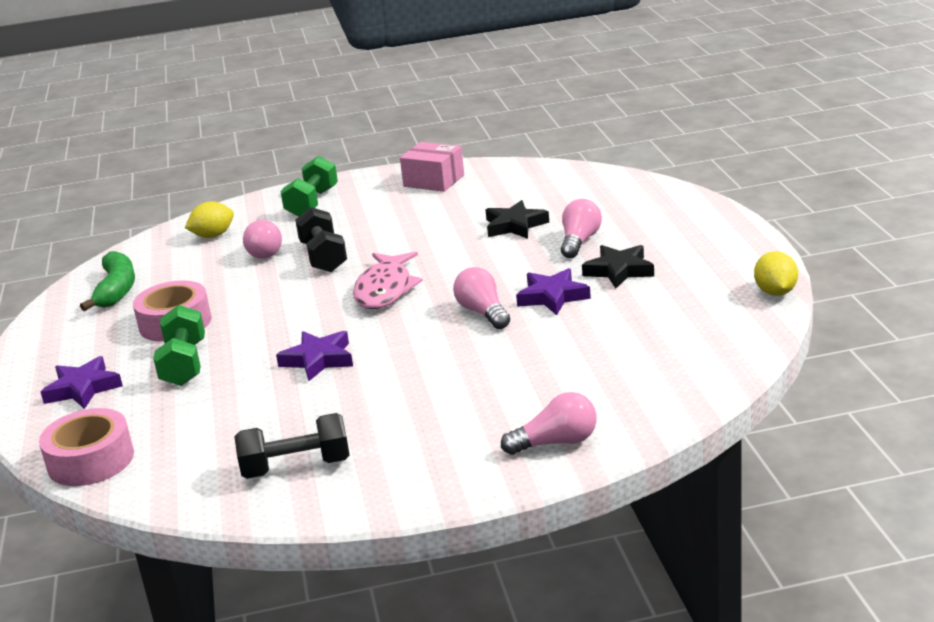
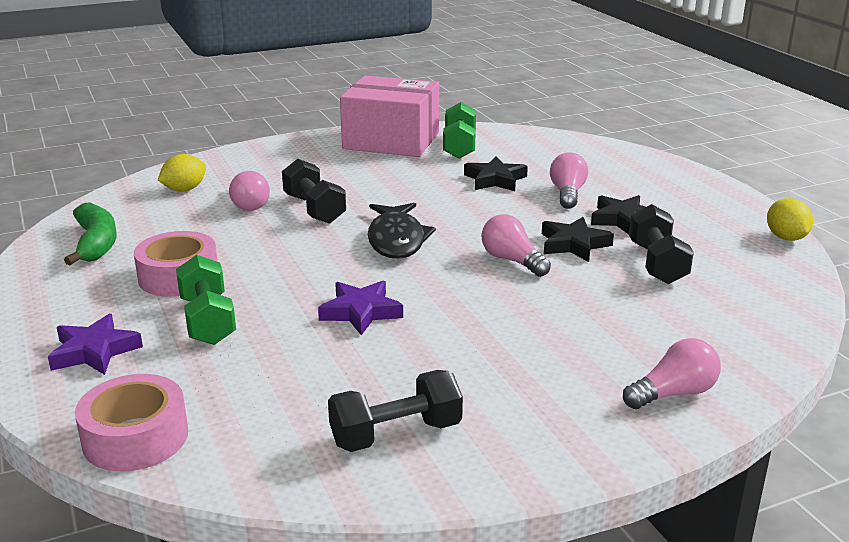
camera: 15 degrees left, 0 degrees up
(312, 203) = (277, 159): green dumbbell -> green dumbbell (459, 146)
(385, 290) = (396, 240): pink fish -> black fish
(434, 181) = (391, 140): pink box -> pink box, size x1.75
(552, 297) = (573, 244): purple star -> black star
(623, 318) = (657, 263): none -> black dumbbell

